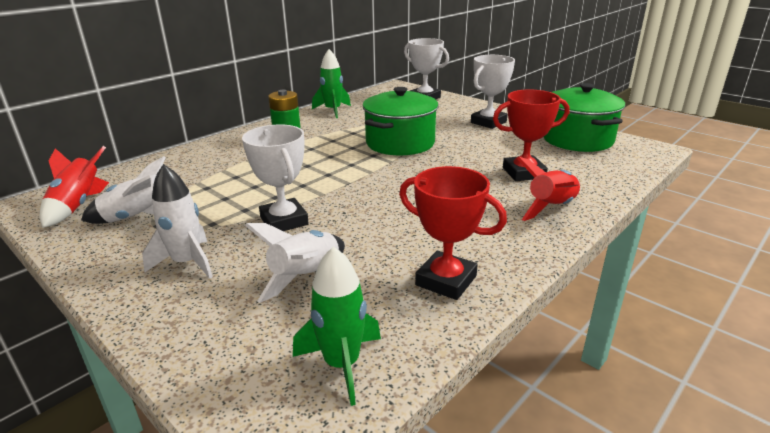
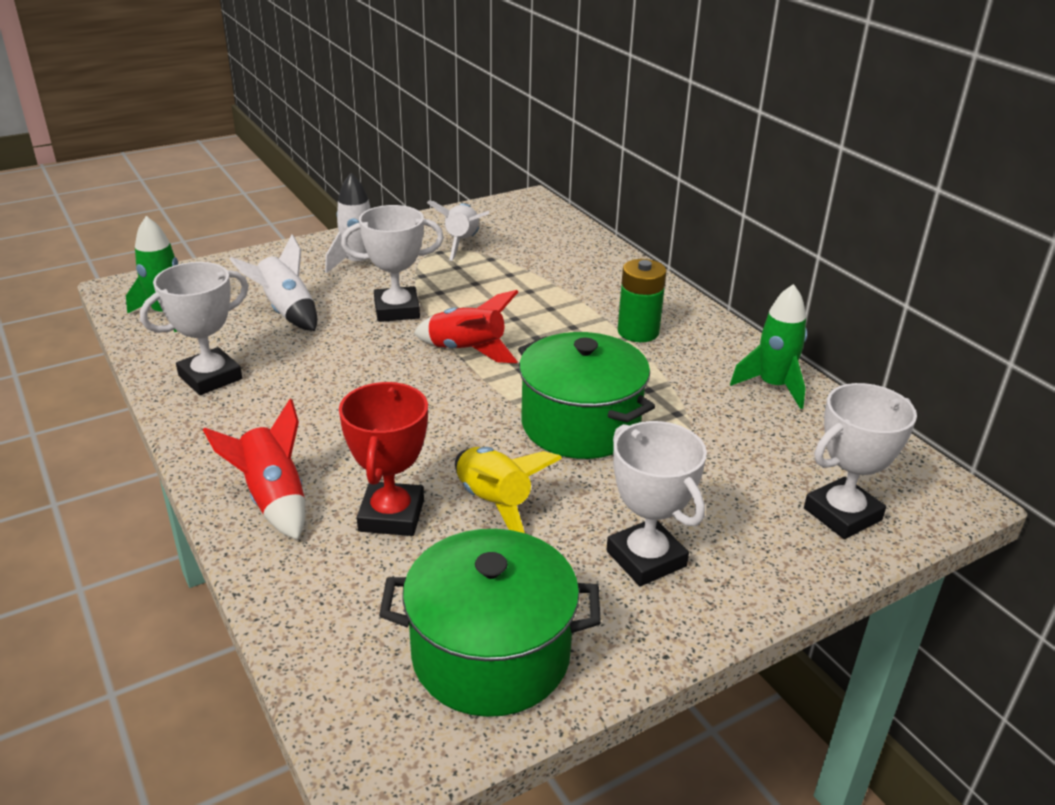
camera: 105 degrees right, 5 degrees up
(77, 206) = (508, 218): red rocket -> red rocket (467, 350)
(446, 280) = (210, 377): red trophy -> white trophy
(485, 152) = (494, 503): none -> yellow rocket

